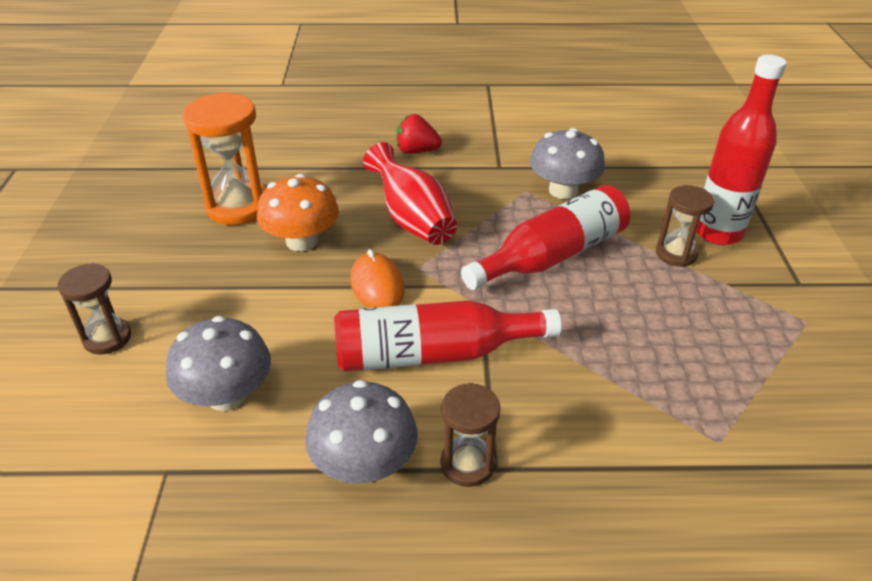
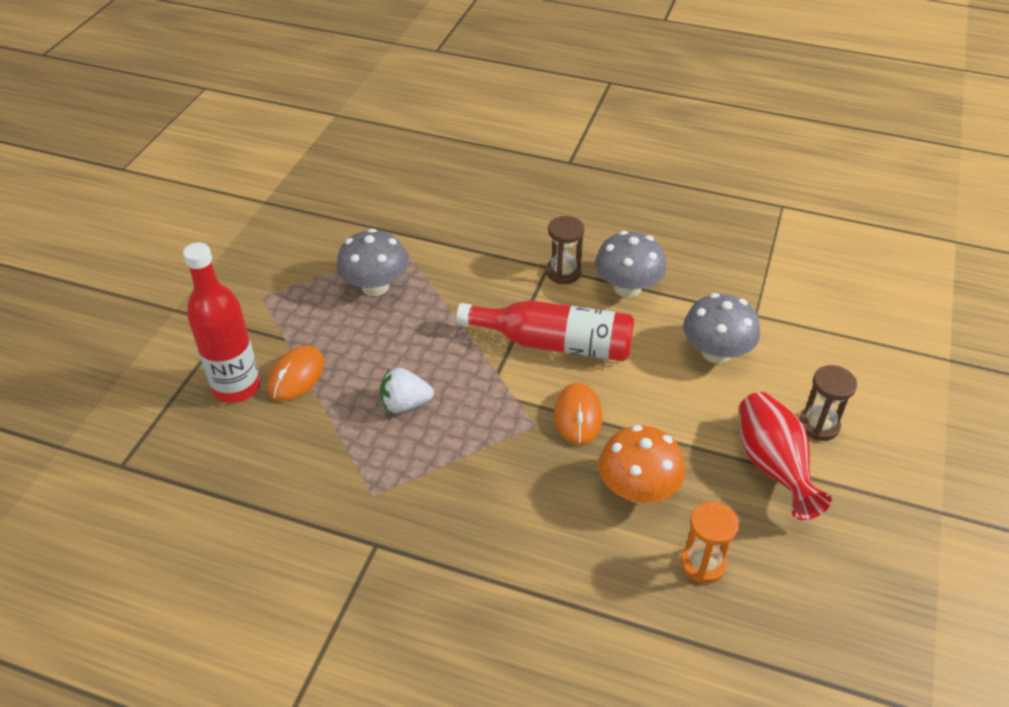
camera: 160 degrees left, 5 degrees up
(238, 207) = (703, 564): orange hourglass -> orange hourglass, size x0.59
(412, 220) = (515, 486): red vase -> red vase (772, 466)
(416, 151) = (461, 607): red strawberry -> none
(552, 256) = (405, 404): red bottle -> white strawberry
(563, 190) = (333, 483): grey mushroom -> grey mushroom (375, 286)
(676, 254) = (296, 376): brown hourglass -> orange mouse

